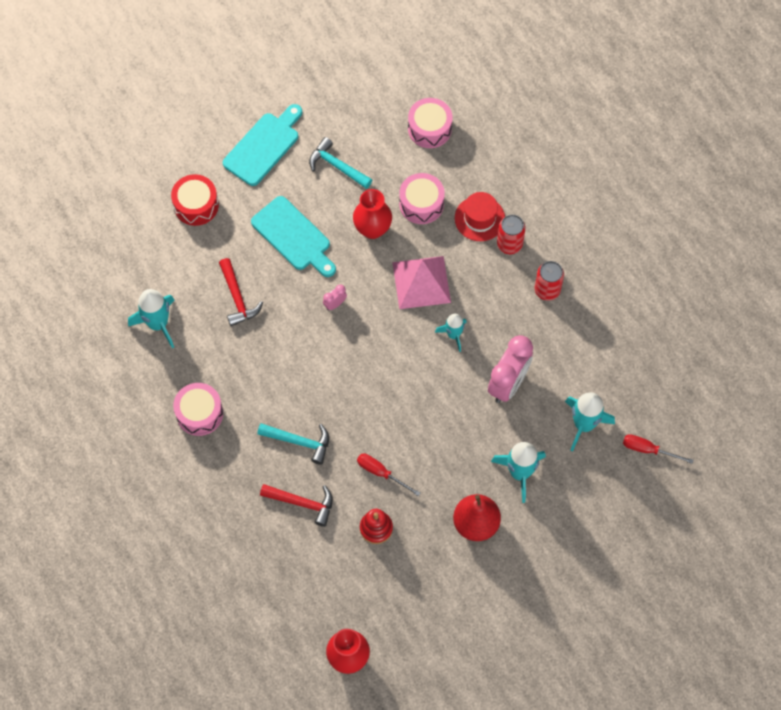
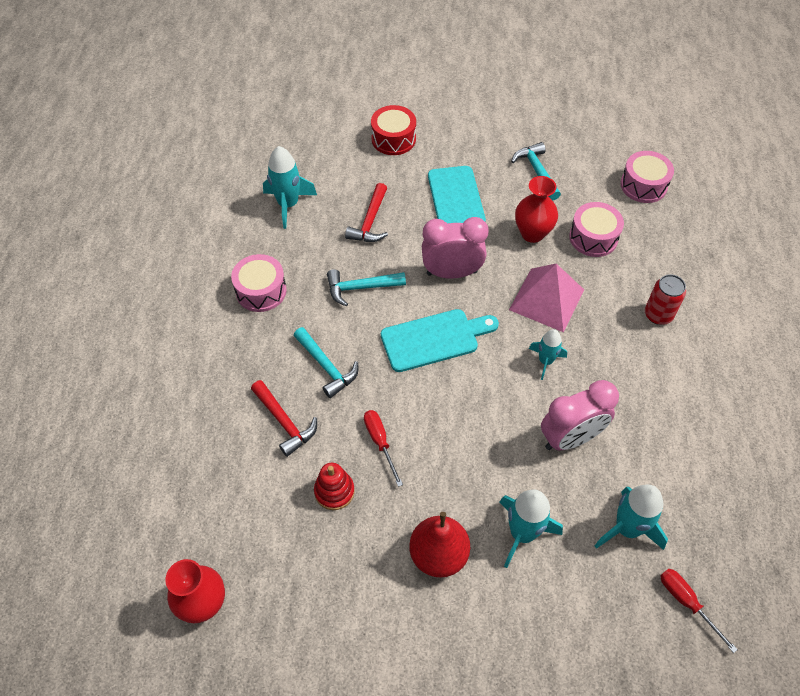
camera: 35 degrees right, 10 degrees down
(263, 146) = (484, 127): turquoise cutting board -> turquoise cutting board (434, 339)
(275, 361) = (360, 288): none -> turquoise hammer
(335, 304) = (451, 273): pink clock -> pink clock, size x2.29
(479, 218) = (642, 278): red hat -> none
(547, 290) = (671, 375): red can -> none

